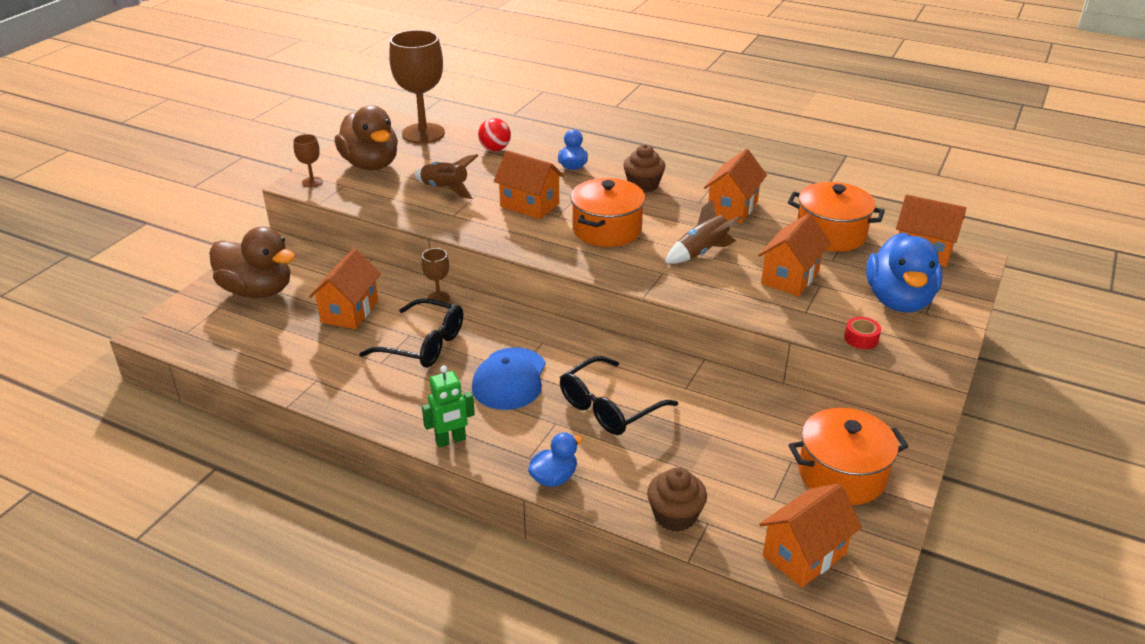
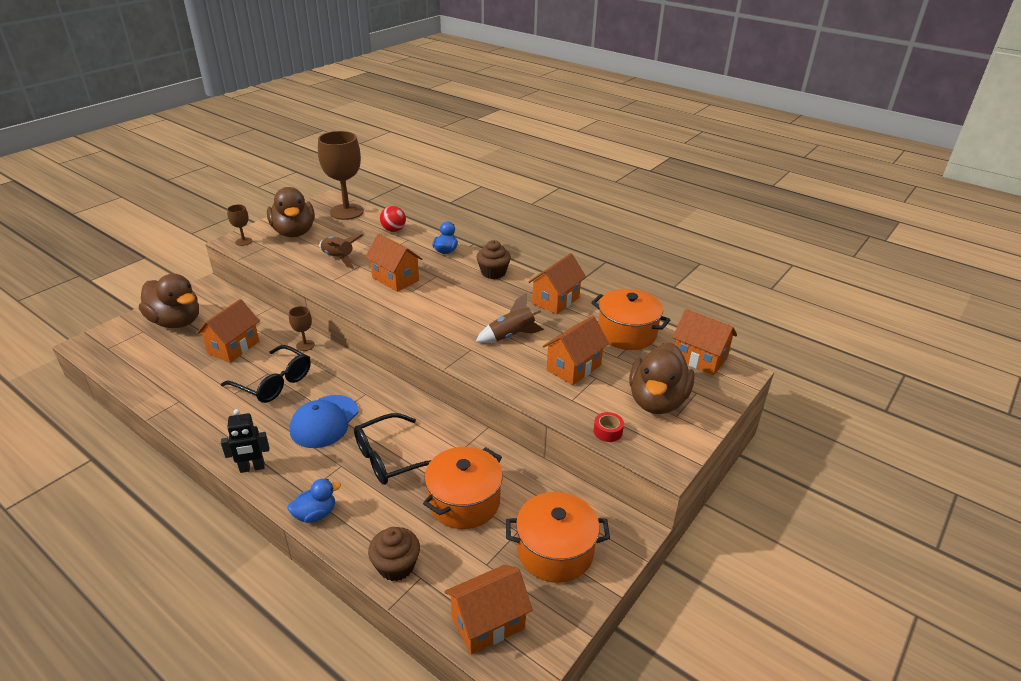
camera: 10 degrees right, 0 degrees up
(451, 440) = (252, 468): green robot -> black robot
(607, 229) = (445, 307): orange pot -> orange pot (464, 502)
(898, 300) = (657, 401): blue duck -> brown duck

